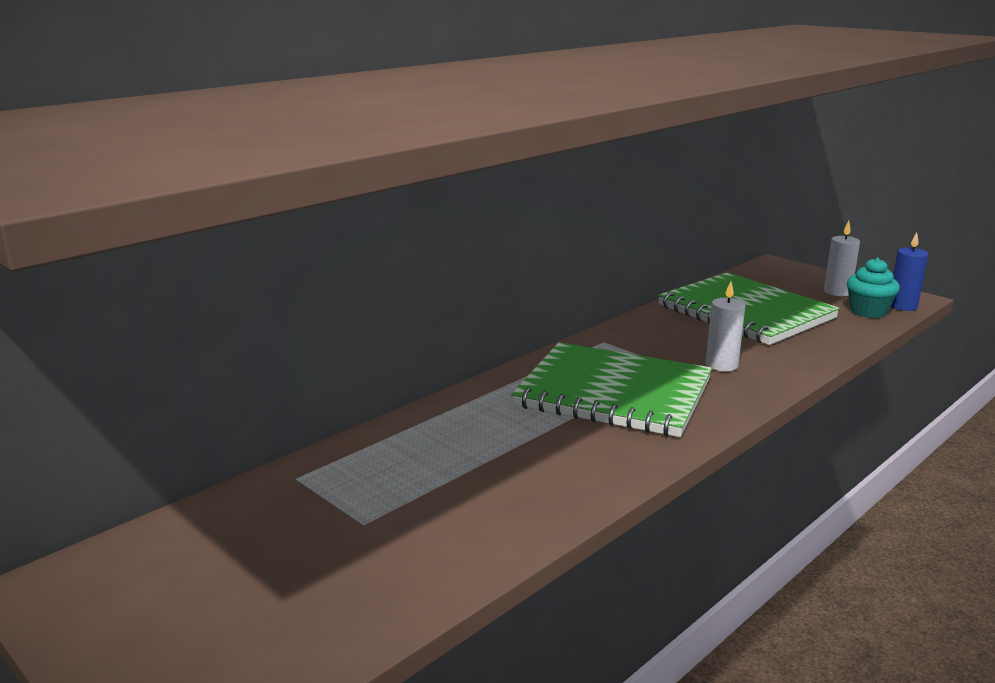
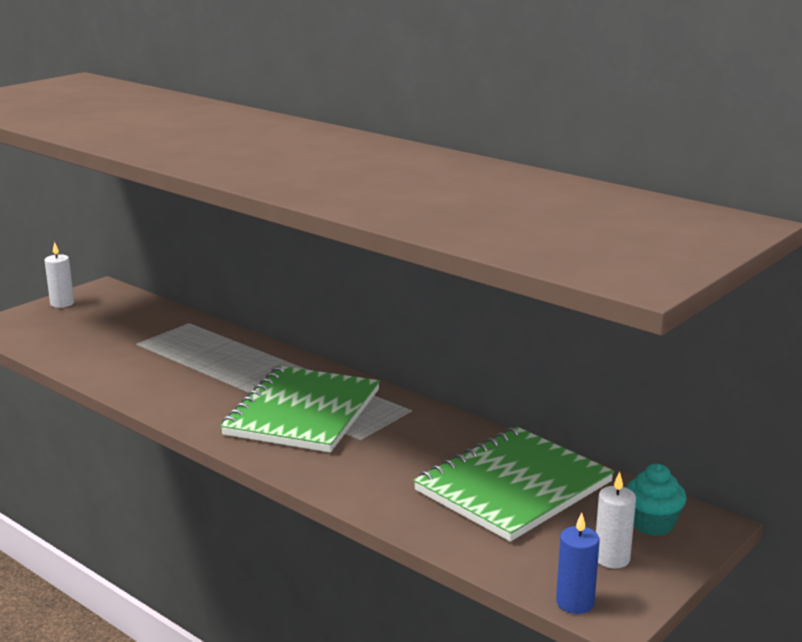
camera: 85 degrees right, 0 degrees up
(721, 365) = (365, 462): white candle -> white candle (62, 303)
(868, 311) = (543, 571): turquoise cupcake -> turquoise cupcake (652, 524)

